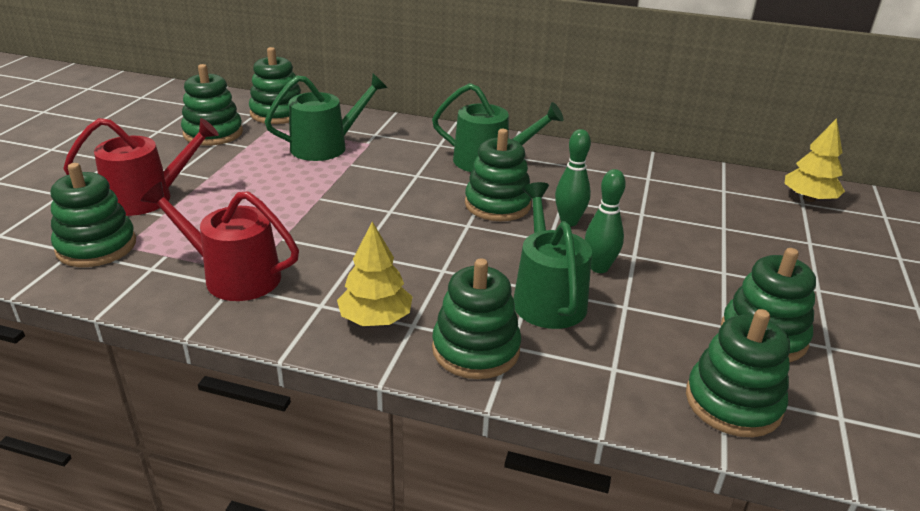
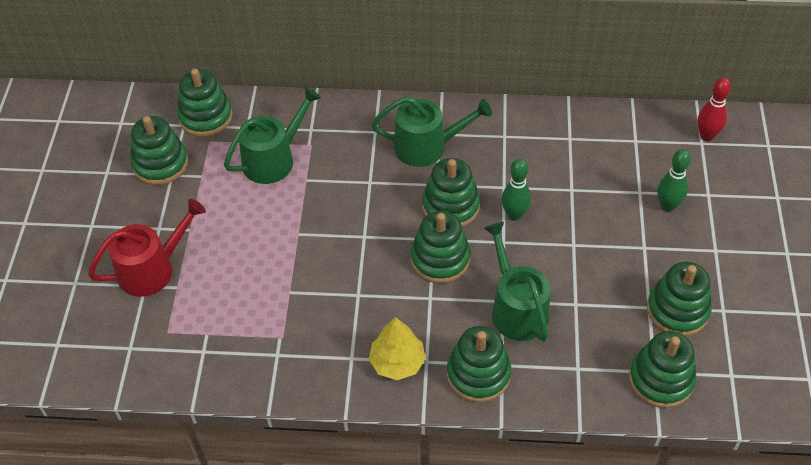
camera: 10 degrees left, 20 degrees up
(96, 246) = (145, 338): green stacking toy -> green stacking toy (440, 259)
(234, 276) = (272, 344): red watering can -> none
(599, 268) = (549, 265): green bowling pin -> green bowling pin (667, 206)
(809, 199) = (706, 136): yellow tree -> red bowling pin

